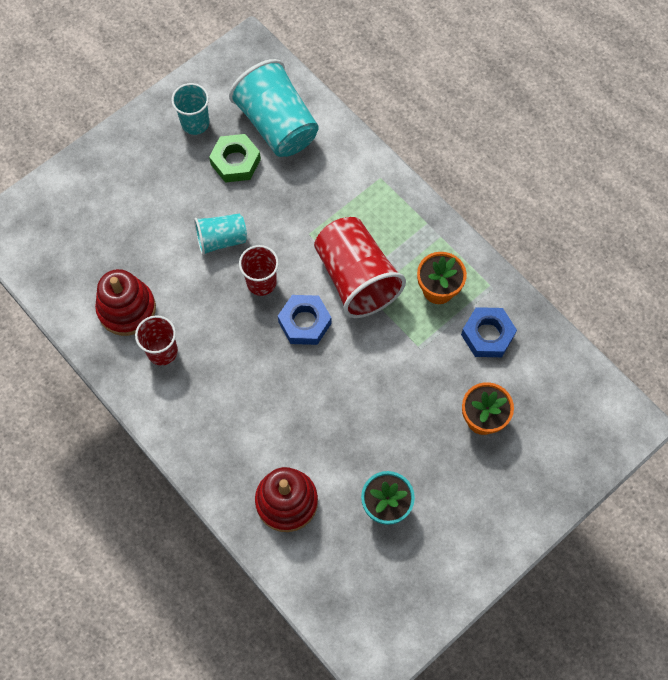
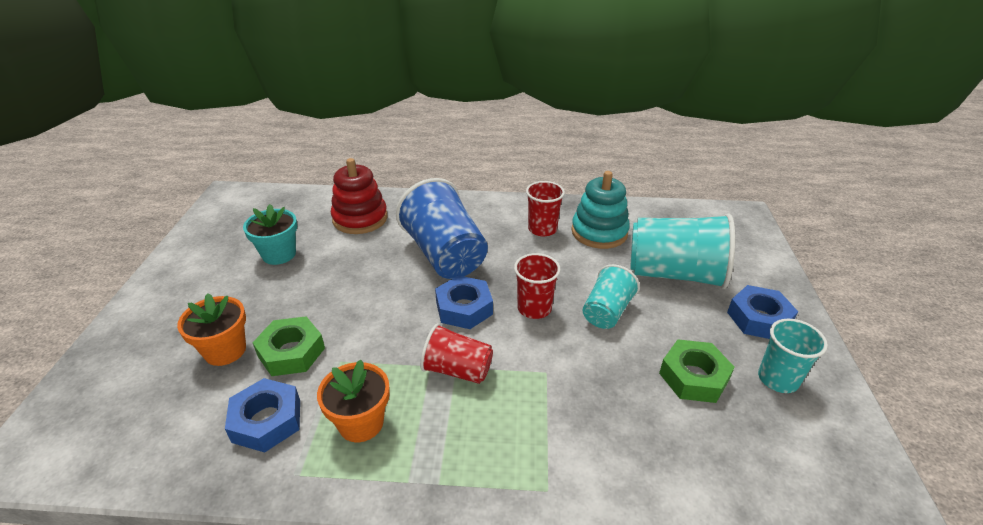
camera: 135 degrees right, 30 degrees down
(127, 309) = (599, 232): red stacking toy -> turquoise stacking toy
(142, 156) = (759, 318): none -> blue nut
(264, 389) = (445, 255): none -> blue cup
(277, 125) = (719, 447): turquoise cup -> turquoise cup (674, 274)
(356, 278) = (457, 370): red cup -> red cup, size x0.57
(442, 380) = (291, 352): none -> green nut

